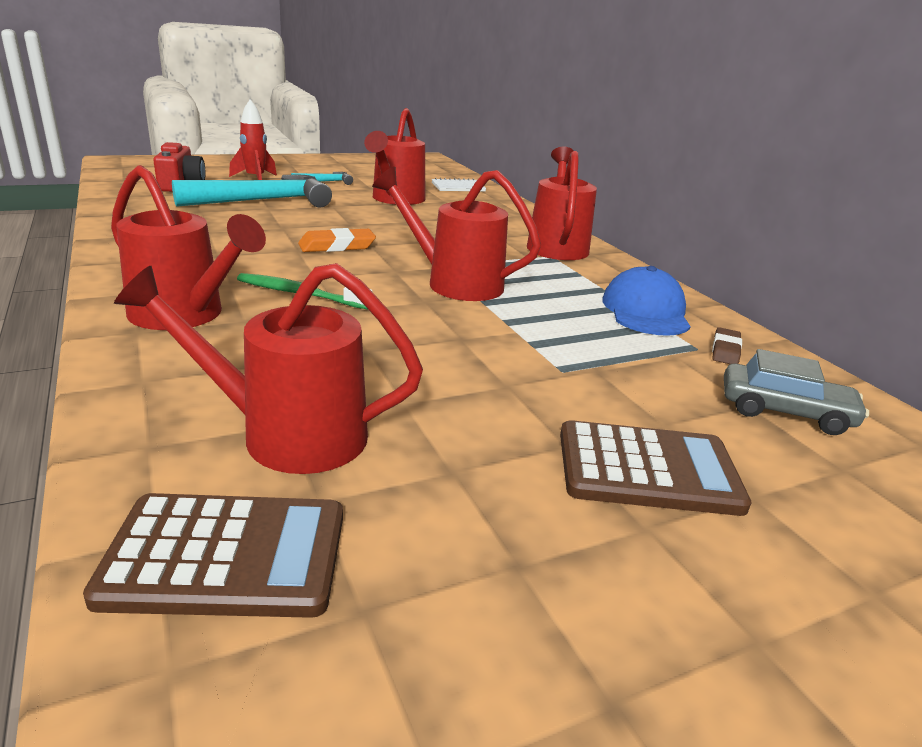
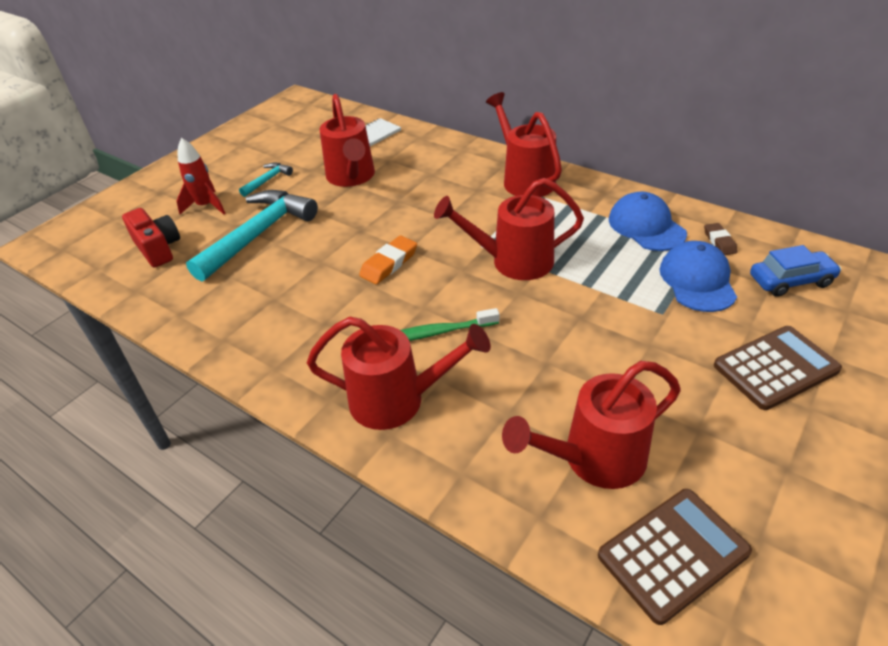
camera: 25 degrees left, 15 degrees up
(648, 365) = (697, 280): none -> blue cap
(785, 412) = (790, 281): grey car -> blue car

